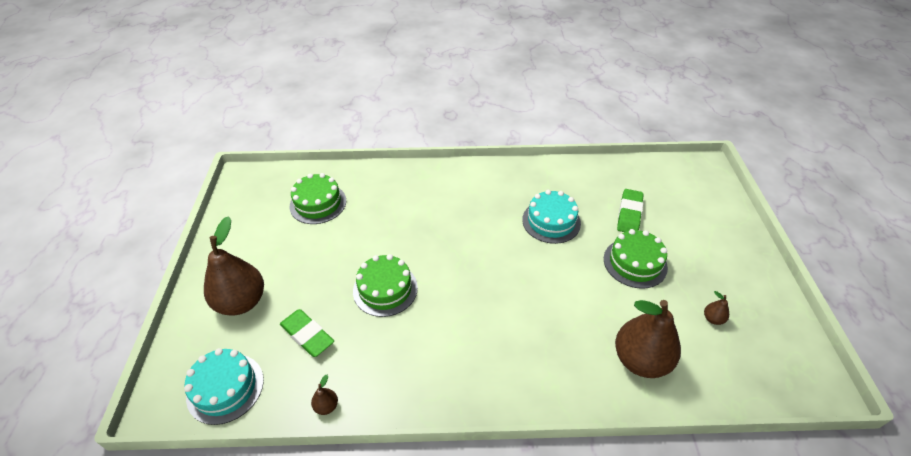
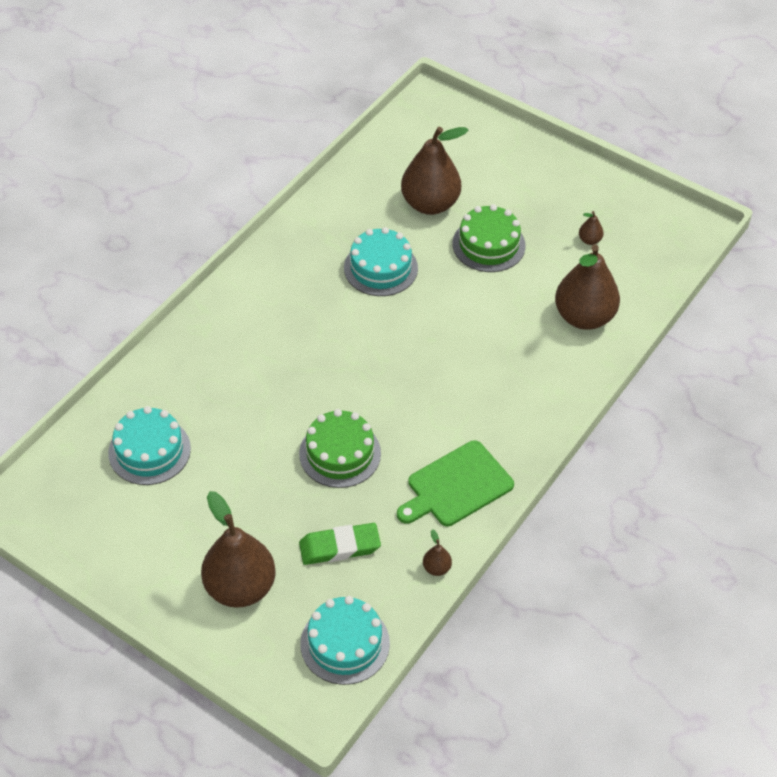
camera: 55 degrees left, 5 degrees up
(318, 203) = (149, 451): green cake -> turquoise cake
(410, 373) = (456, 486): none -> green cutting board
(629, 214) = (430, 204): green eraser -> brown pear

